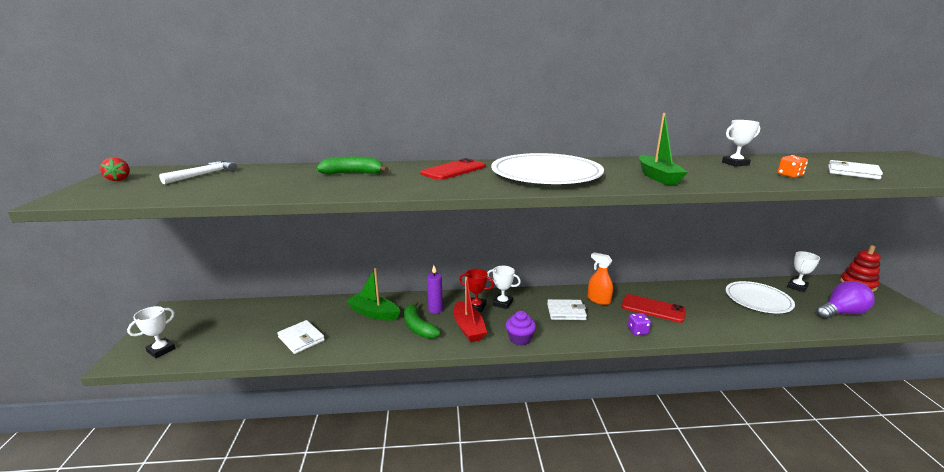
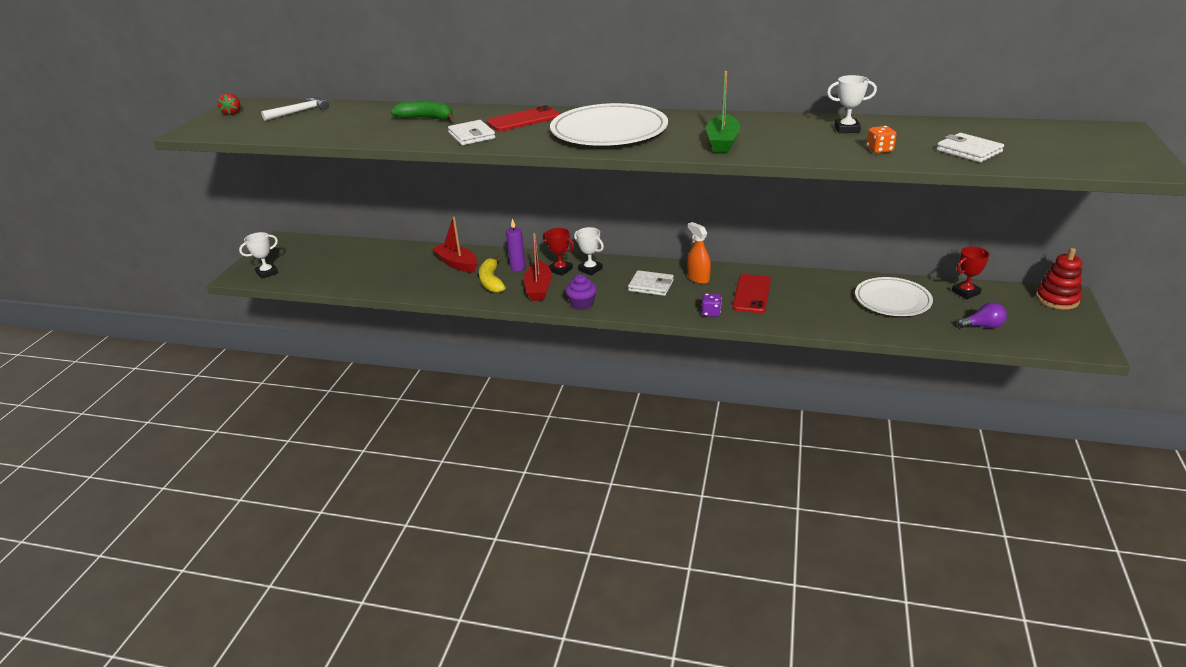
camera: 20 degrees right, 10 degrees up
(301, 339) = (382, 278): white wallet -> white wallet (471, 136)
(374, 313) = (457, 264): green boat -> red boat
(418, 327) = (491, 281): green banana -> yellow banana
(653, 308) = (751, 294): red phone -> red phone turned 60 degrees clockwise
(797, 287) = (965, 292): white trophy -> red trophy
(841, 313) = (983, 326): purple light bulb -> purple light bulb, size x0.63

